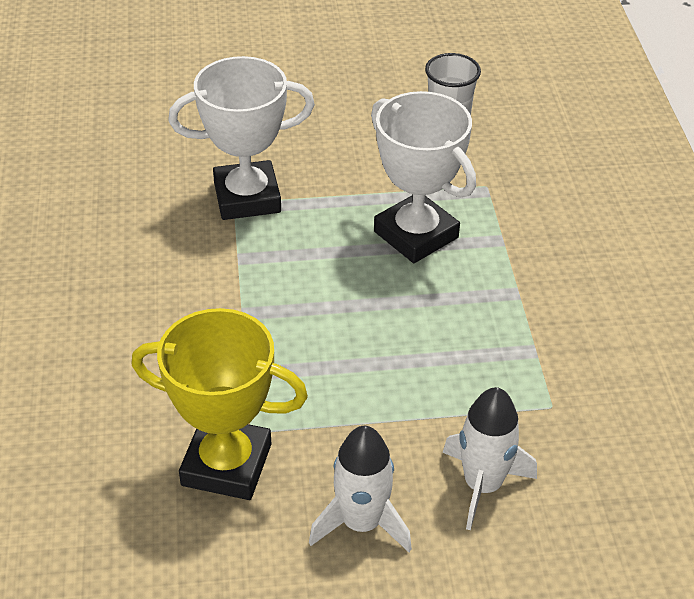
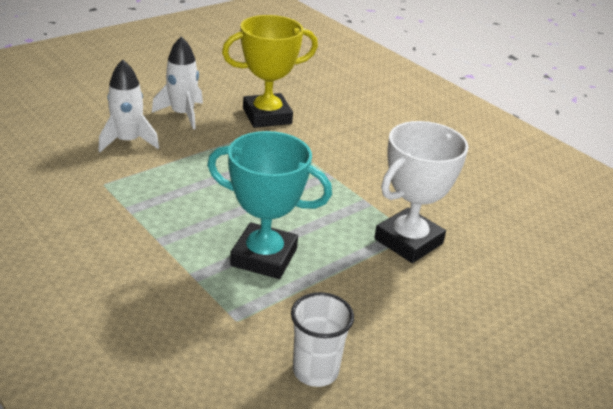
camera: 145 degrees right, 10 degrees down
(416, 234) = (264, 257): white trophy -> turquoise trophy

